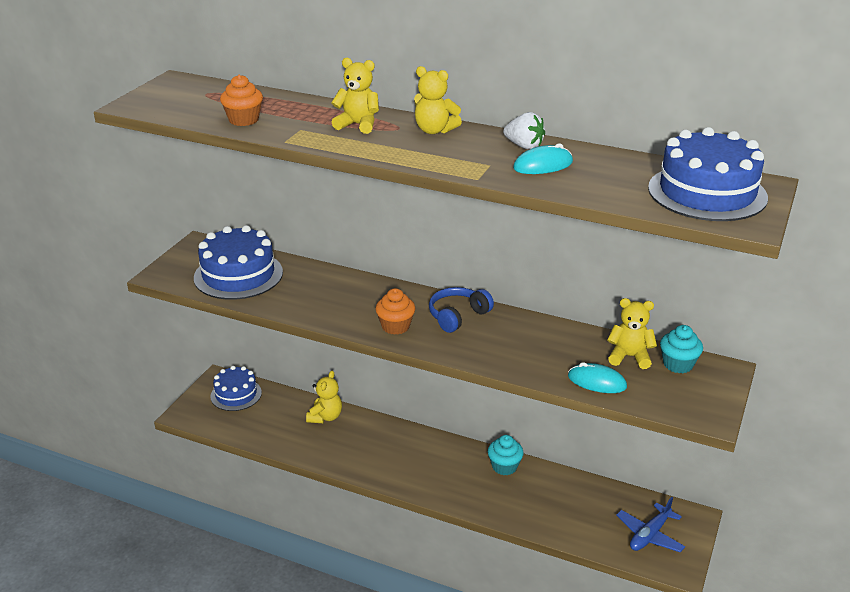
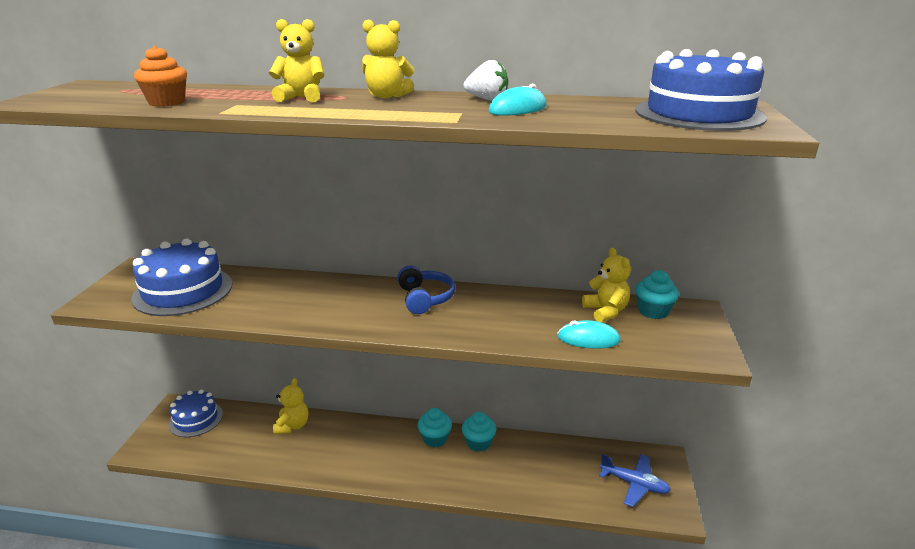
camera: 15 degrees left, 5 degrees down
(395, 326) = (364, 316): orange cupcake -> none
(457, 316) = (425, 298): blue headphones -> blue headphones turned 135 degrees clockwise
(461, 455) = (435, 439): none -> turquoise cupcake
(629, 357) = (605, 311): yellow teddy bear -> yellow teddy bear turned 75 degrees clockwise
(649, 535) = (634, 484): blue plane -> blue plane turned 90 degrees counterclockwise

